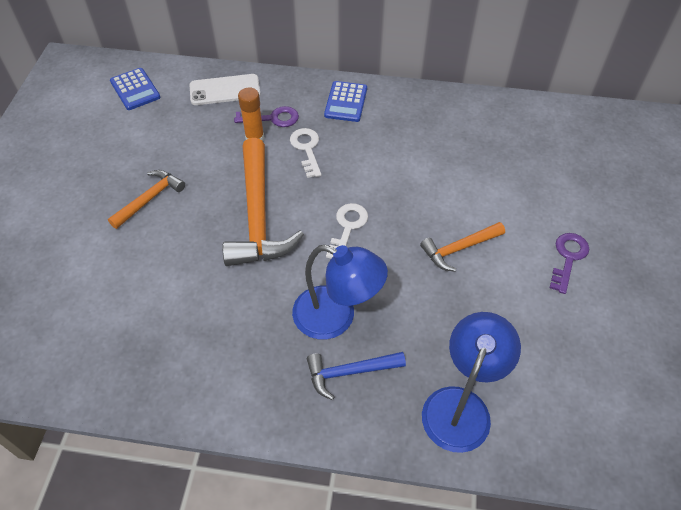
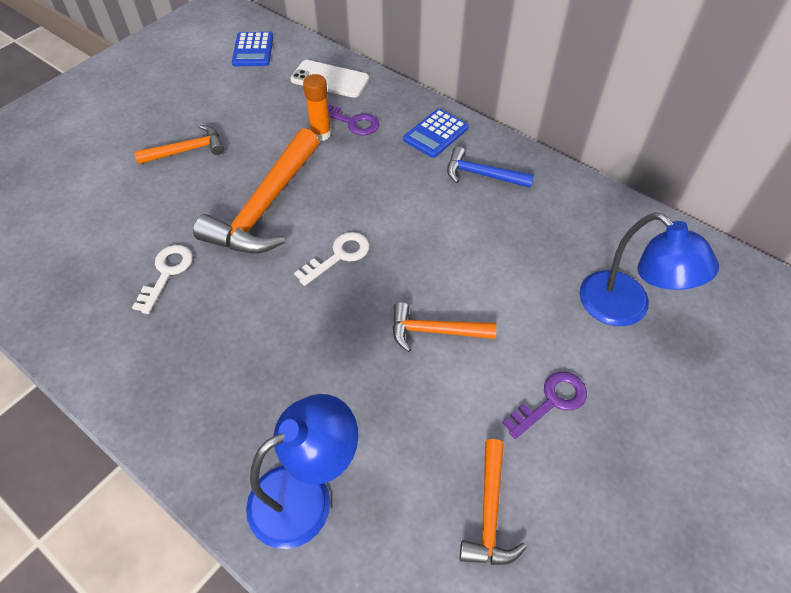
camera: 30 degrees right, 0 degrees up
(306, 149) = (361, 163): white key -> white key (167, 273)
(336, 317) = (257, 338): blue lamp -> blue lamp (625, 309)
(350, 372) = (226, 398): blue hammer -> blue hammer (482, 175)
(584, 349) = (489, 512): none -> orange hammer

